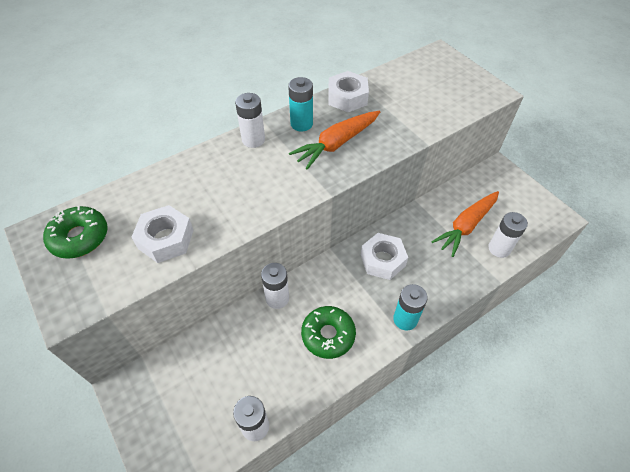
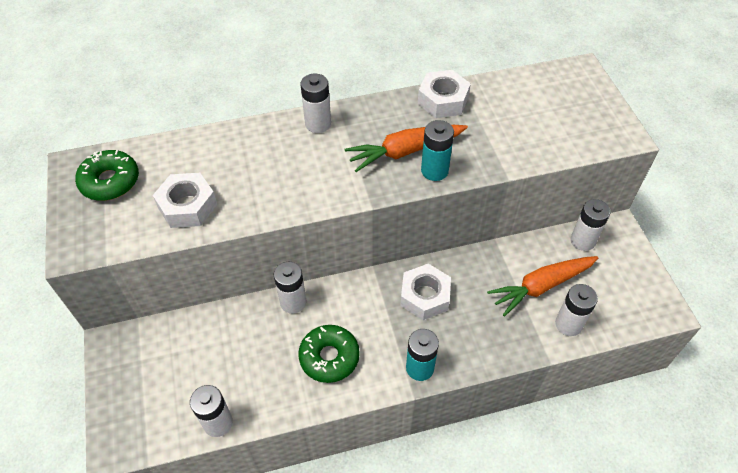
camera: 20 degrees right, 0 degrees up
(301, 124) = (377, 119): turquoise battery -> turquoise battery (434, 170)
(479, 183) = (582, 241): none -> white battery

